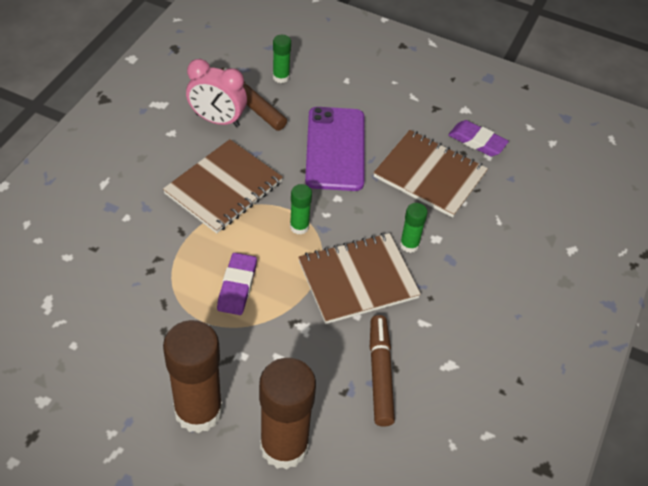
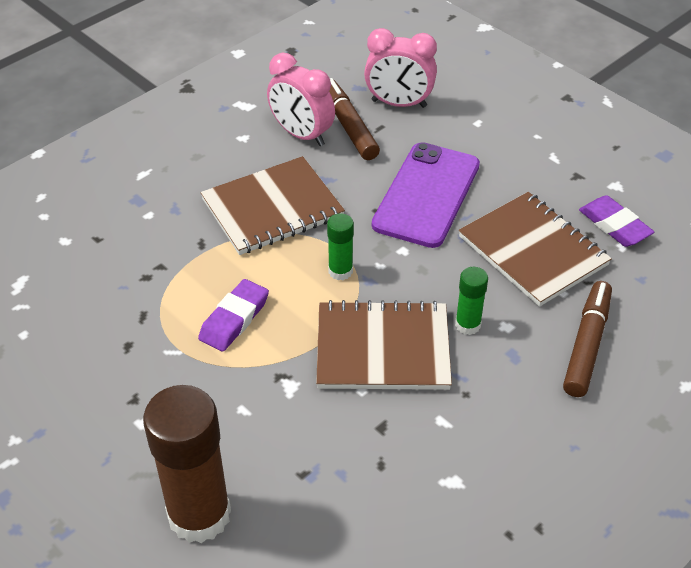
camera: 25 degrees right, 5 degrees down
(198, 411) = (121, 444): brown glue stick -> none
(281, 77) = (399, 104): green glue stick -> pink clock
(380, 374) = (357, 466): brown marker -> brown marker (586, 345)

